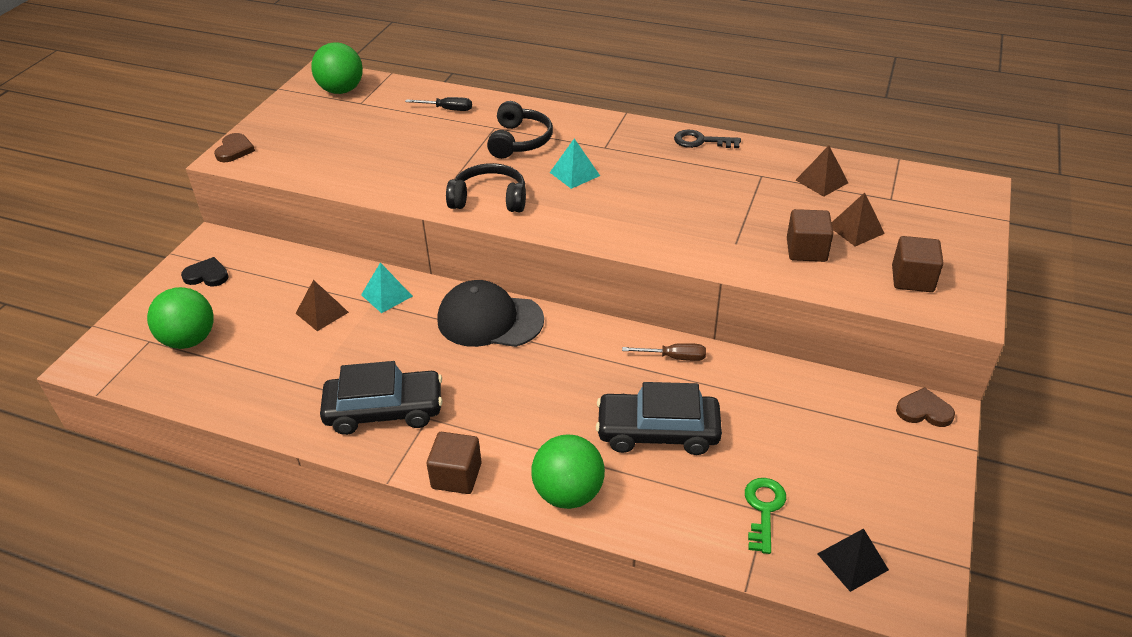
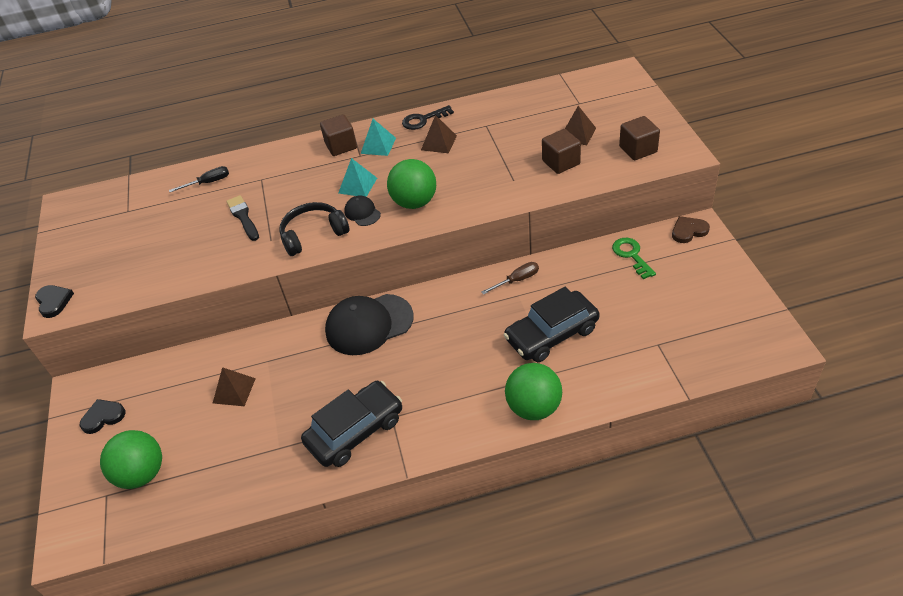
camera: 30 degrees left, 5 degrees up
(234, 150) = (54, 301): brown heart -> black heart
(341, 90) = (99, 208): green ball -> green ball (414, 202)
(386, 295) = (273, 349): turquoise pyramid -> turquoise pyramid (378, 145)
(446, 153) = (243, 217): none -> black brush
(456, 476) = (450, 442): brown cube -> brown cube (341, 146)
(519, 141) = (291, 180): black headphones -> none
(553, 201) = (362, 213): none -> black cap
(764, 510) = (656, 344): green key -> green key (631, 255)
(821, 181) = (527, 111): brown pyramid -> brown pyramid (438, 142)
(852, 561) = (728, 344): black pyramid -> none

